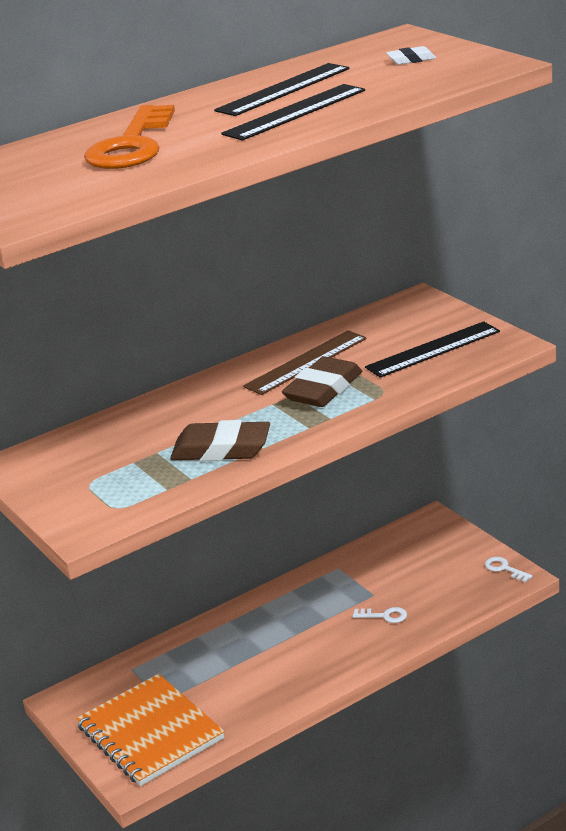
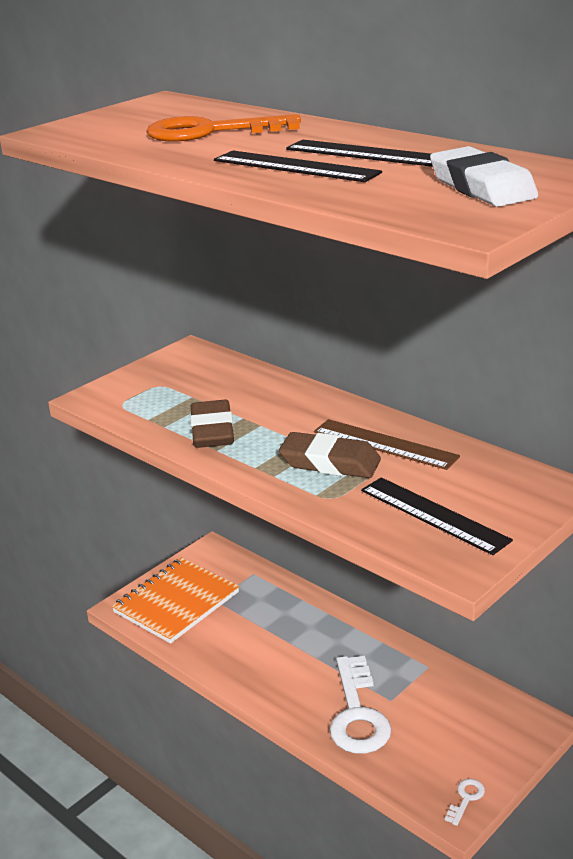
camera: 75 degrees right, 0 degrees up
(384, 616) = (357, 714): white key -> white key, size x2.41
(411, 60) = (482, 187): white eraser -> white eraser, size x2.07

